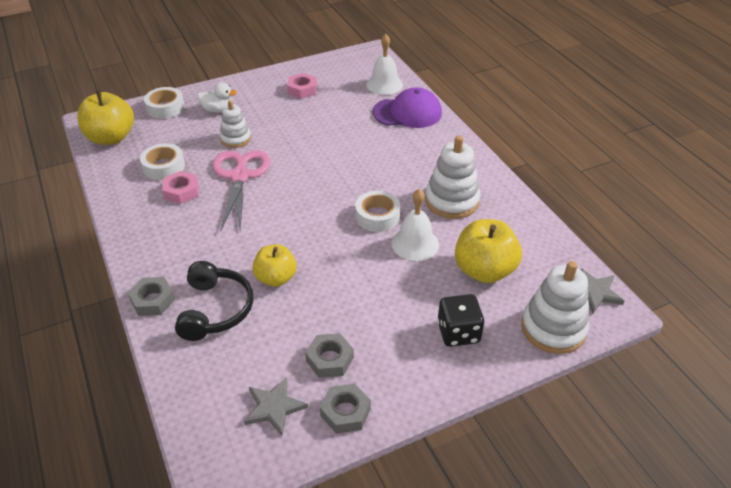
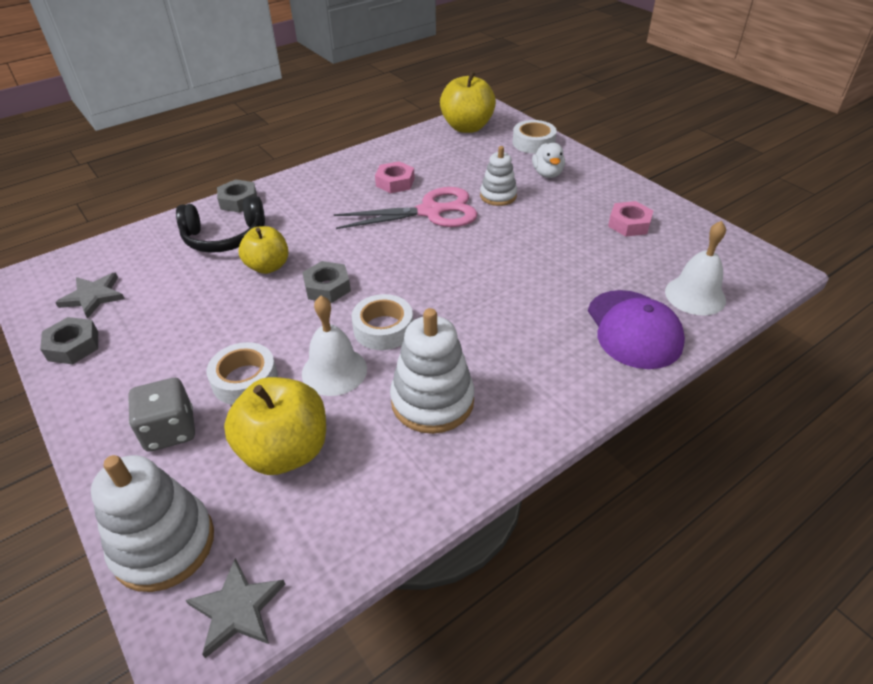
camera: 80 degrees right, 0 degrees up
(164, 166) = (432, 164): white tape -> white tape (245, 380)
(329, 359) = (146, 324): grey nut -> grey nut (327, 287)
(458, 332) = (170, 430): black dice -> grey dice

